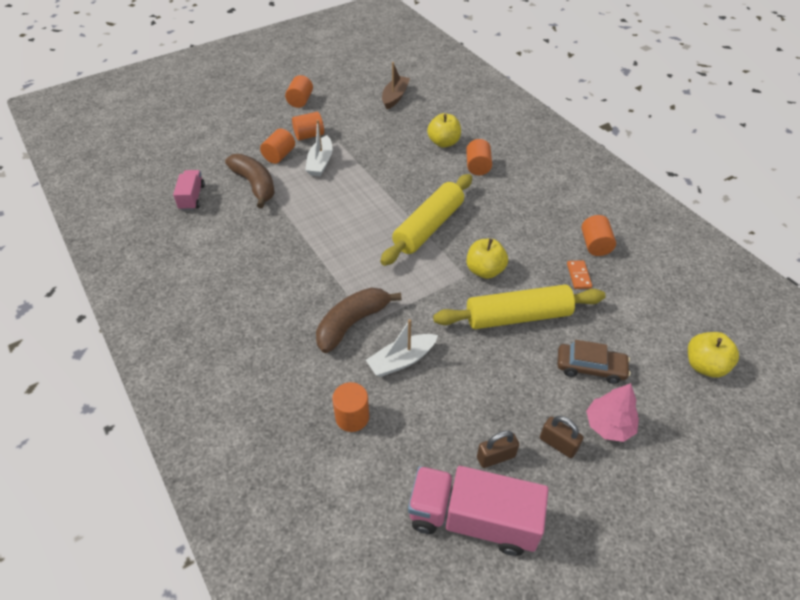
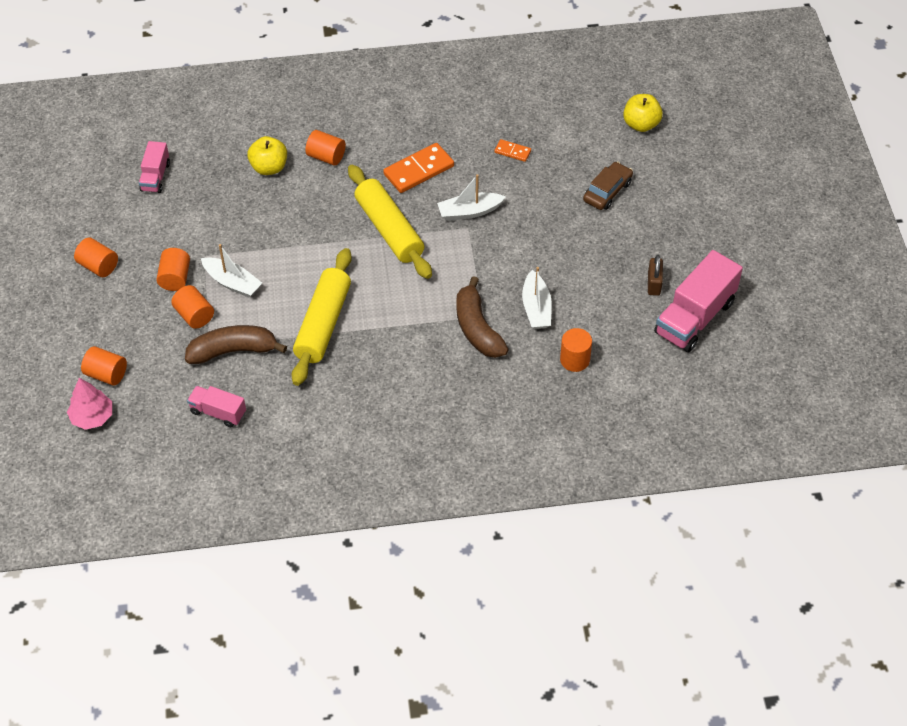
camera: 65 degrees left, 5 degrees up
(395, 97) = (155, 177): brown boat -> pink truck
(485, 270) = (469, 212): yellow apple -> white boat
(506, 222) = (419, 170): none -> orange domino
(517, 316) = (533, 212): yellow rolling pin -> yellow rolling pin (323, 324)
(558, 444) = (661, 243): brown padlock -> none
(595, 245) = (484, 123): orange cylinder -> orange cylinder (106, 374)
(609, 425) = (661, 206): pink tree -> pink tree (92, 417)

